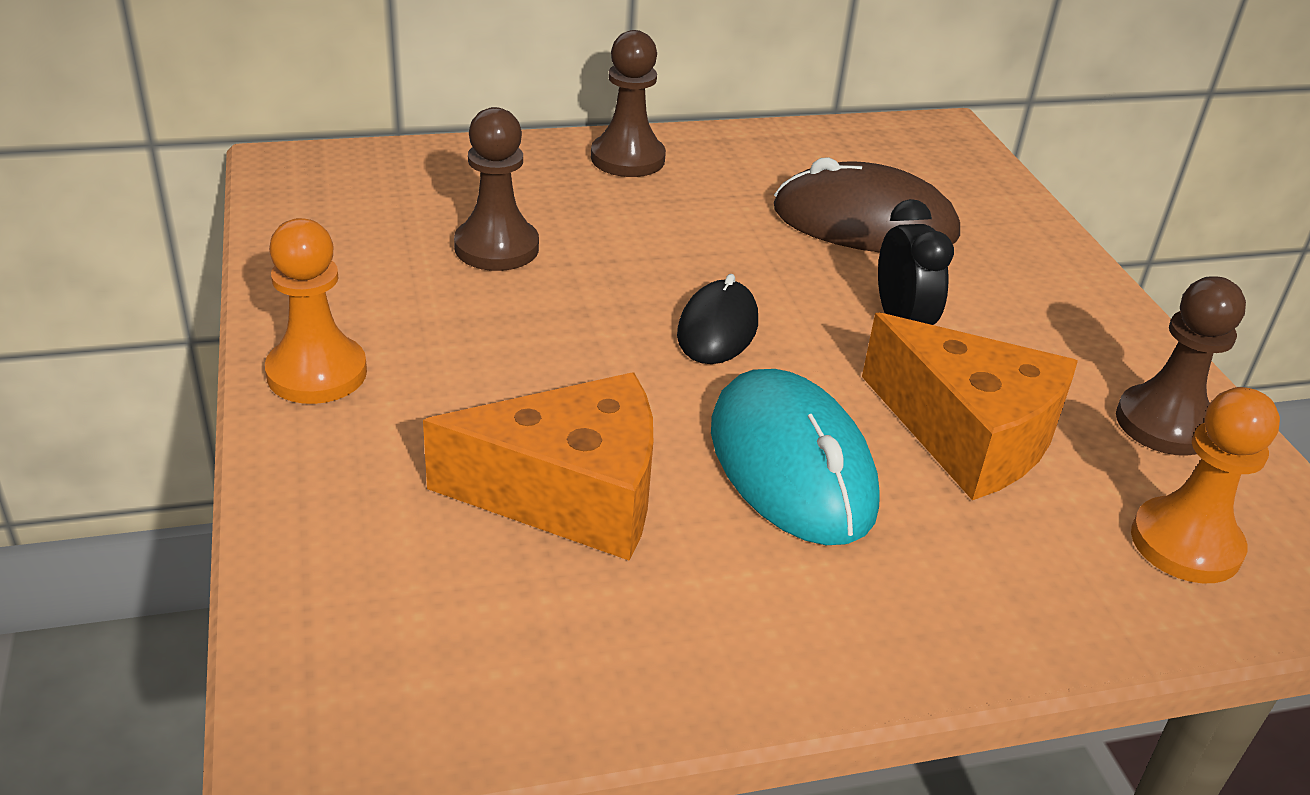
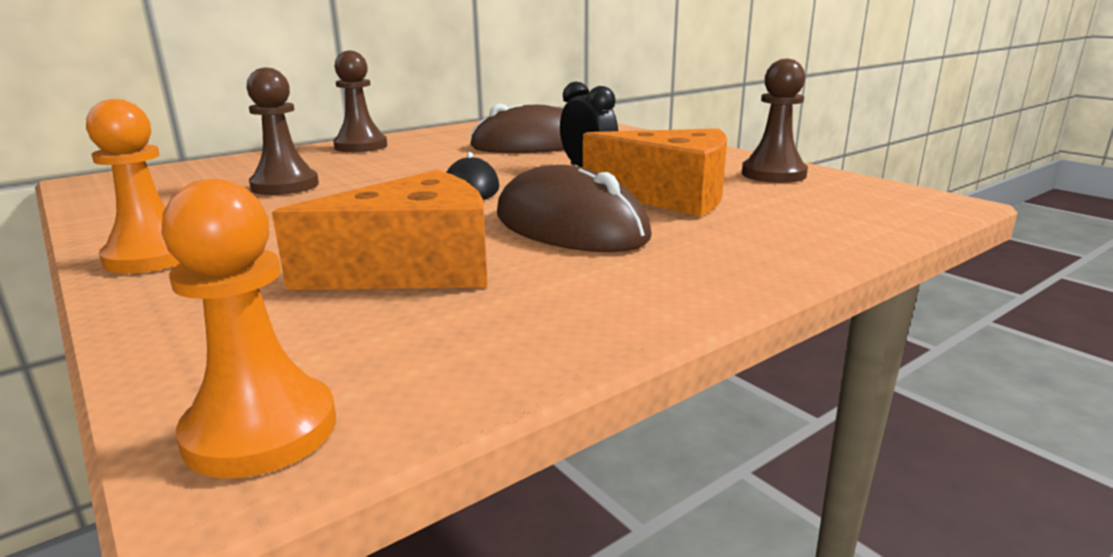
camera: 20 degrees left, 15 degrees down
(791, 465) = (570, 226): turquoise mouse -> brown mouse
(1185, 544) = (838, 207): orange pawn -> orange pawn (261, 430)

